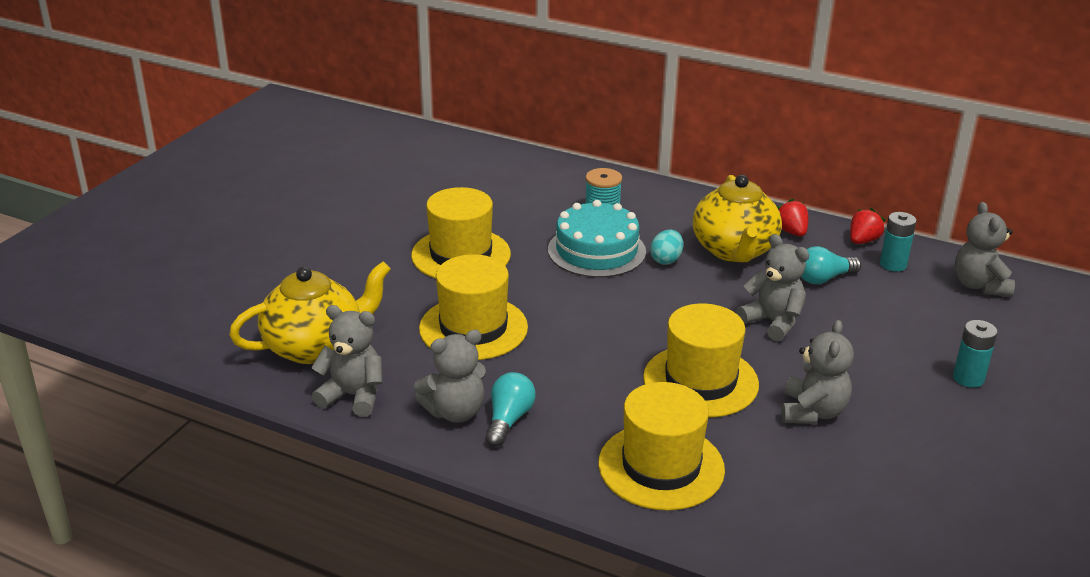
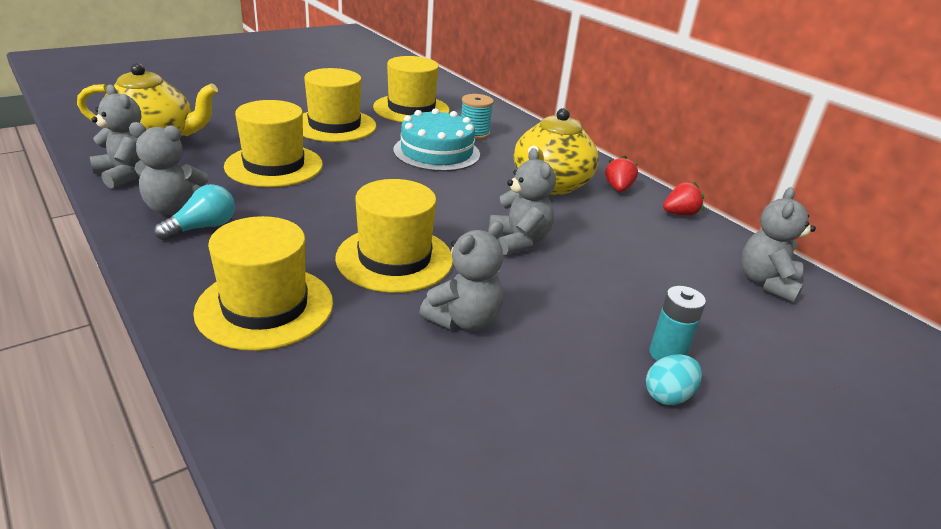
camera: 25 degrees right, 0 degrees up
(505, 202) = (411, 109): none -> yellow hat
(666, 260) = (483, 173): turquoise egg -> turquoise egg (668, 395)
(824, 278) = (608, 227): turquoise light bulb -> none
(893, 264) = (690, 238): turquoise battery -> none

